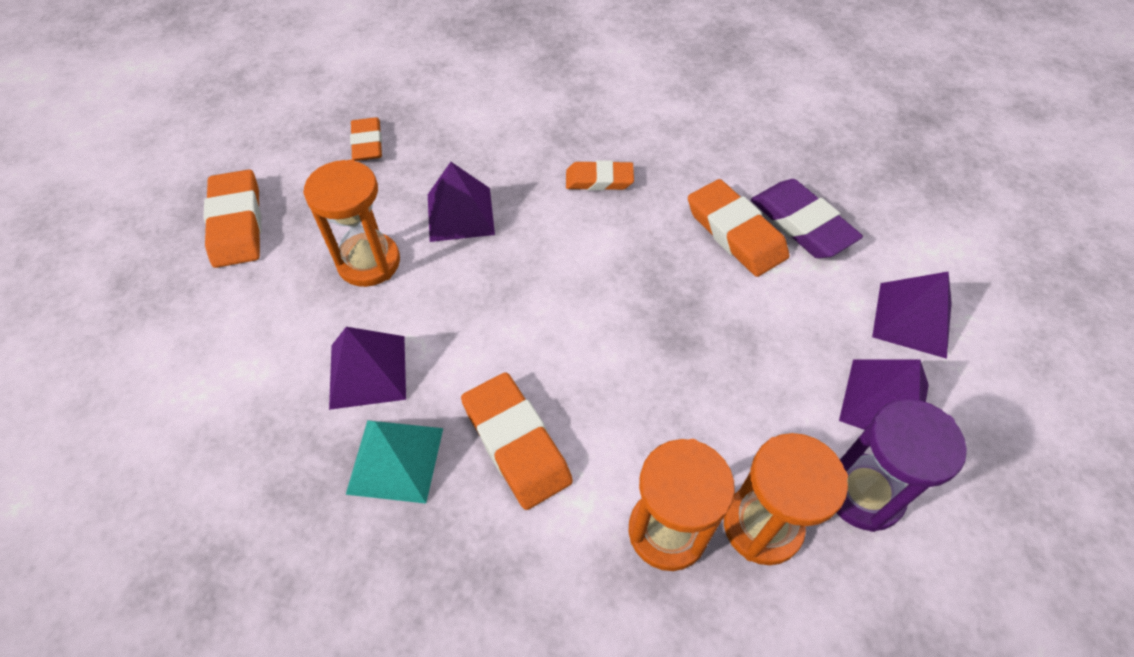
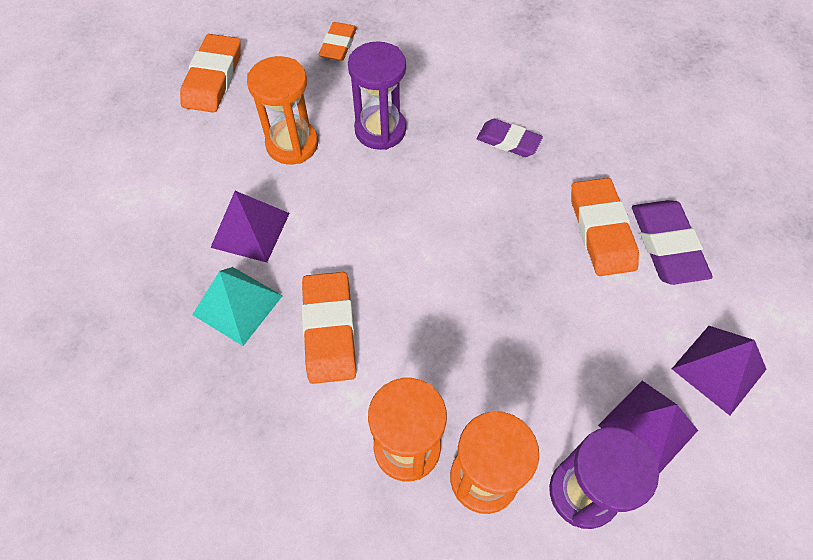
camera: 25 degrees right, 5 degrees up
(460, 214) = (380, 130): purple pyramid -> purple hourglass
(599, 180) = (508, 141): orange eraser -> purple eraser

